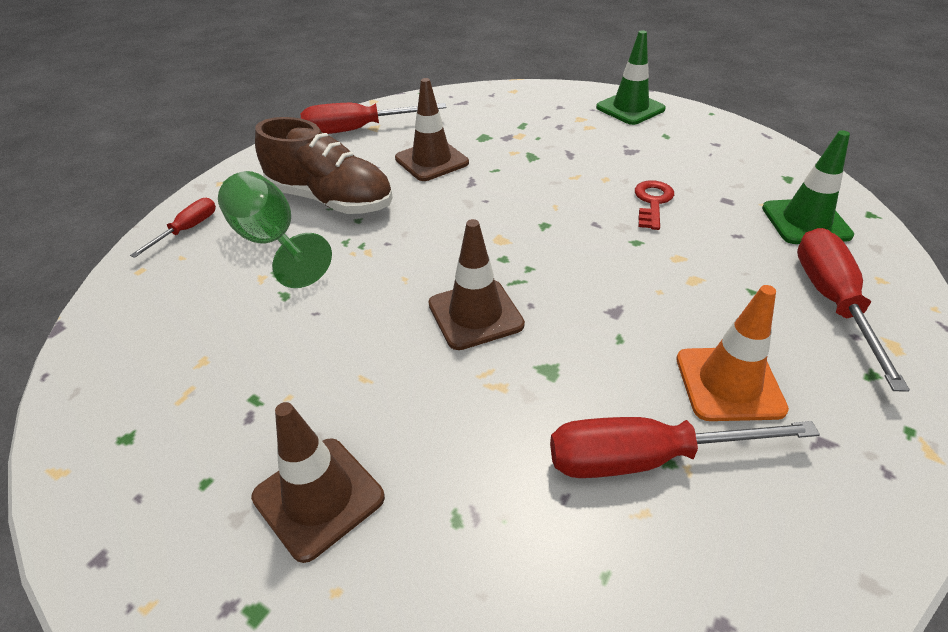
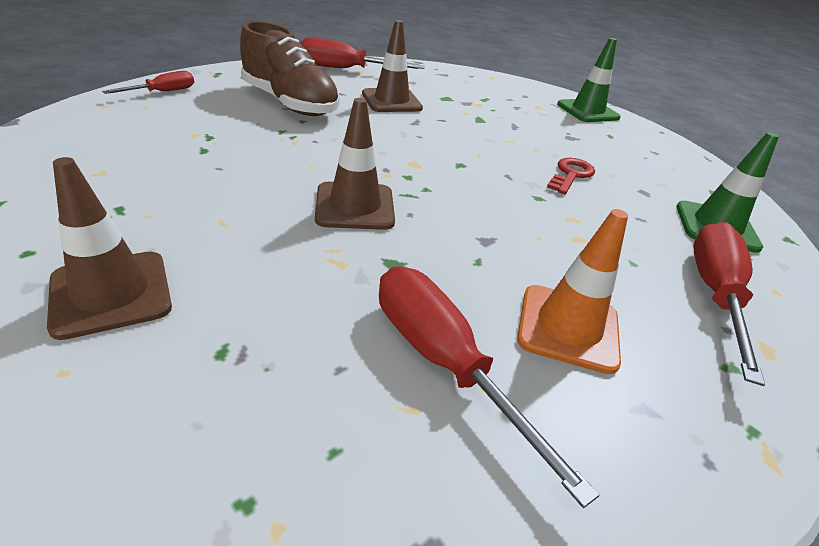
camera: 10 degrees right, 5 degrees down
(272, 242) = (222, 116): green goblet -> none
(646, 458) = (443, 362): red screwdriver -> red screwdriver turned 45 degrees clockwise

